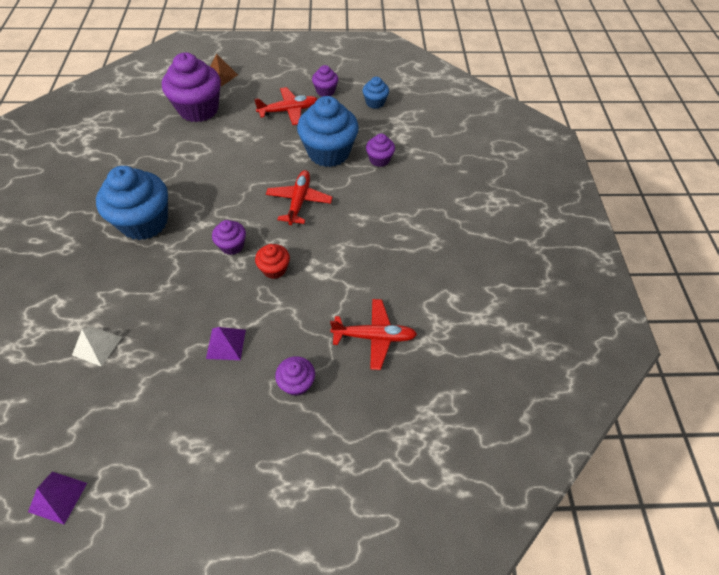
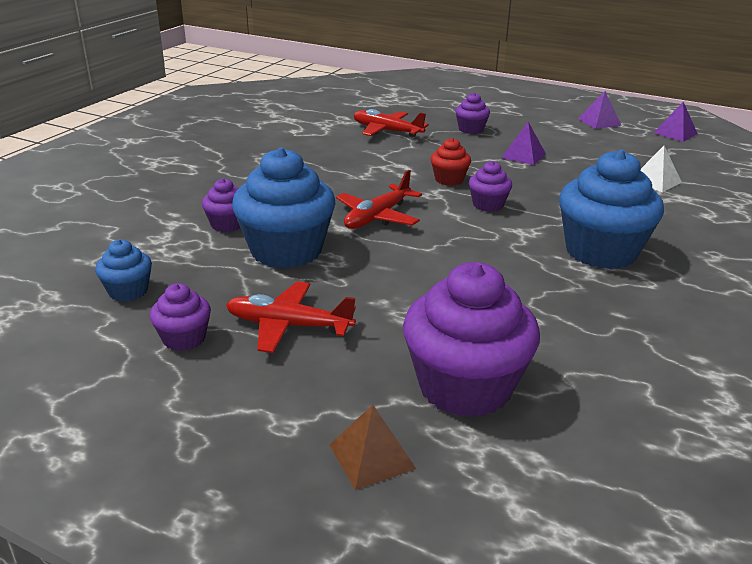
camera: 150 degrees left, 25 degrees down
(155, 489) = (599, 122): none -> purple pyramid

